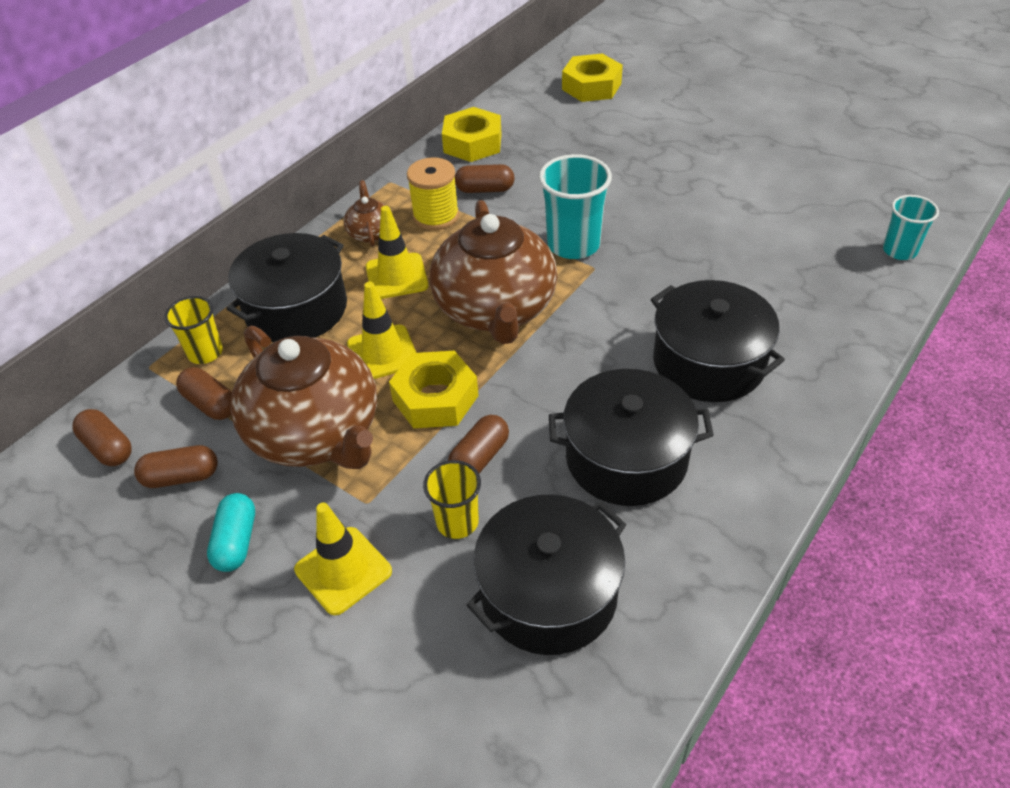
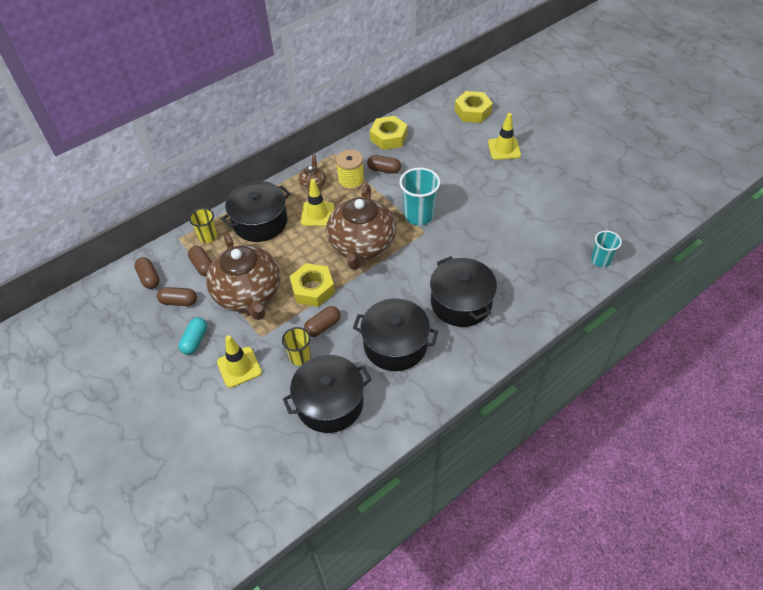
camera: 15 degrees right, 5 degrees up
(382, 353) = (295, 257): yellow traffic cone -> yellow traffic cone (504, 149)

